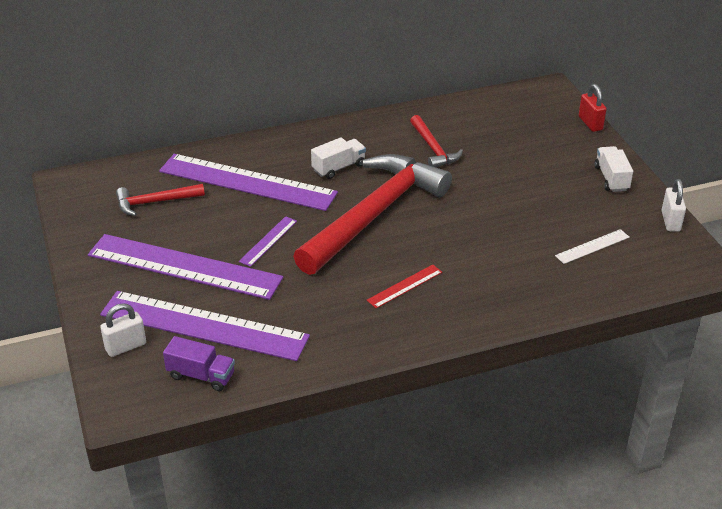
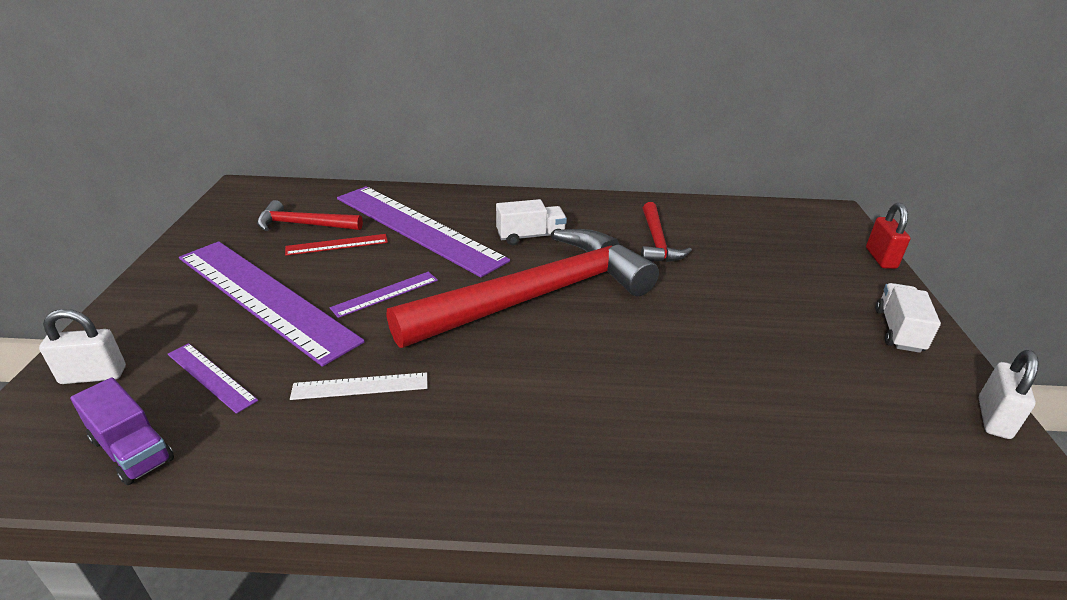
camera: 20 degrees right, 5 degrees down
(204, 325) = (211, 376): purple ruler -> purple ruler, size x0.42
(405, 286) = (517, 401): red ruler -> red ruler (337, 245)
(592, 246) = (843, 422): white ruler -> white ruler (360, 386)

